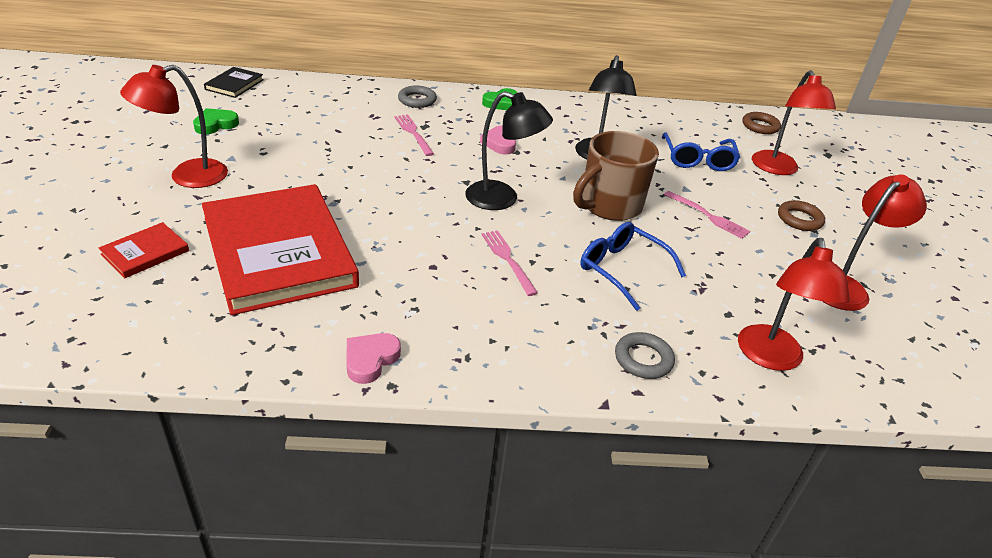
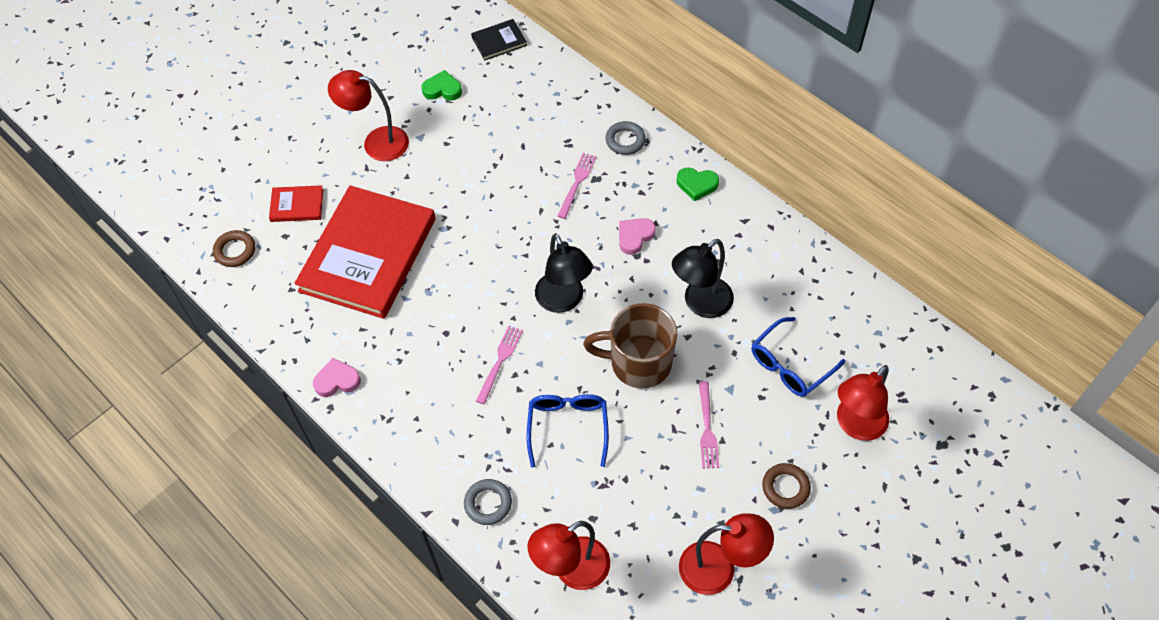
camera: 50 degrees right, 20 degrees up
(760, 126) = (924, 366): brown ring -> brown ring (235, 251)

